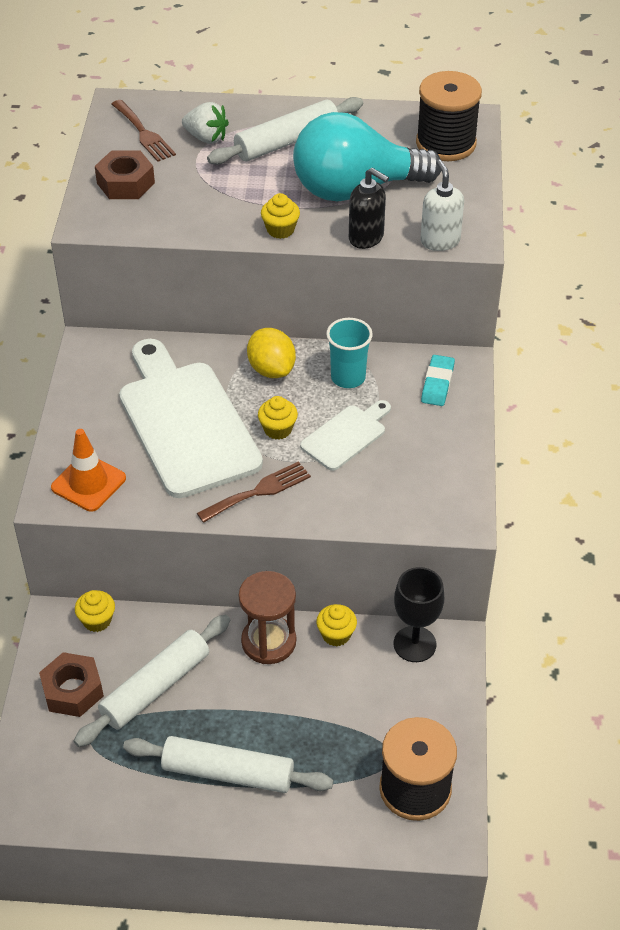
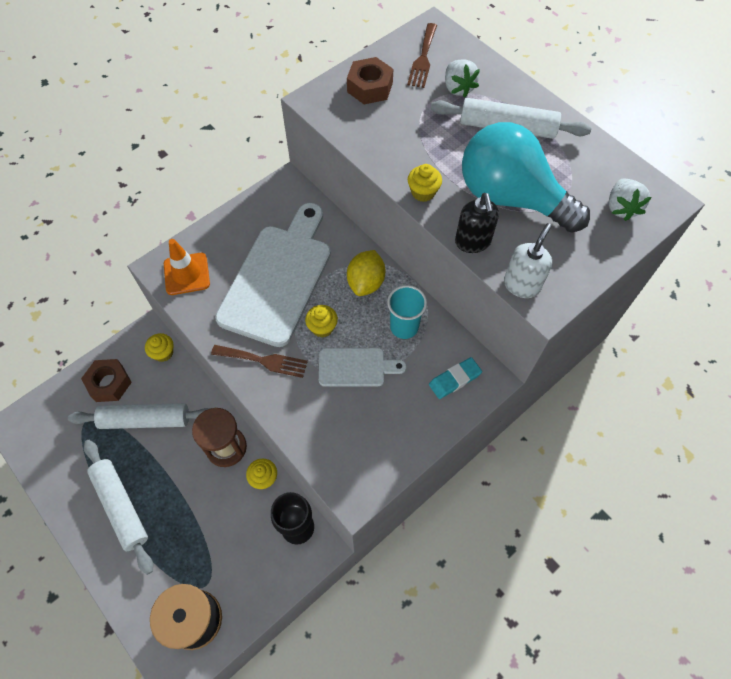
camera: 45 degrees right, 15 degrees up
(446, 143) = (621, 208): black spool -> white strawberry

